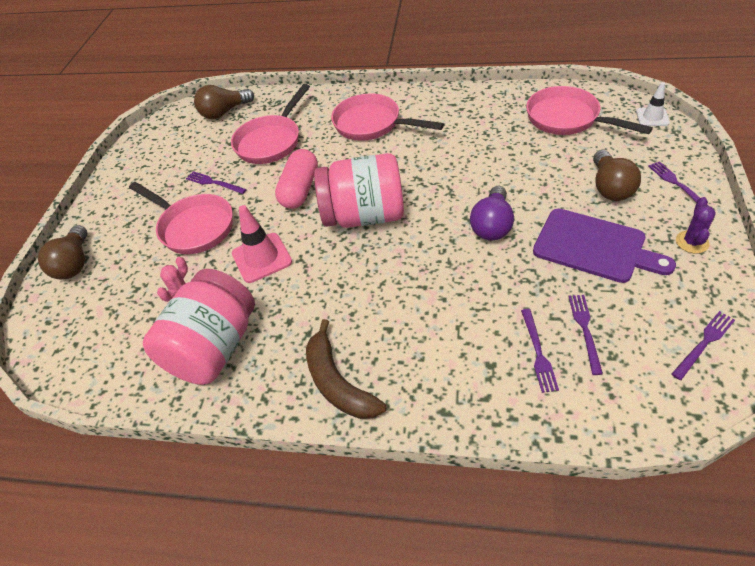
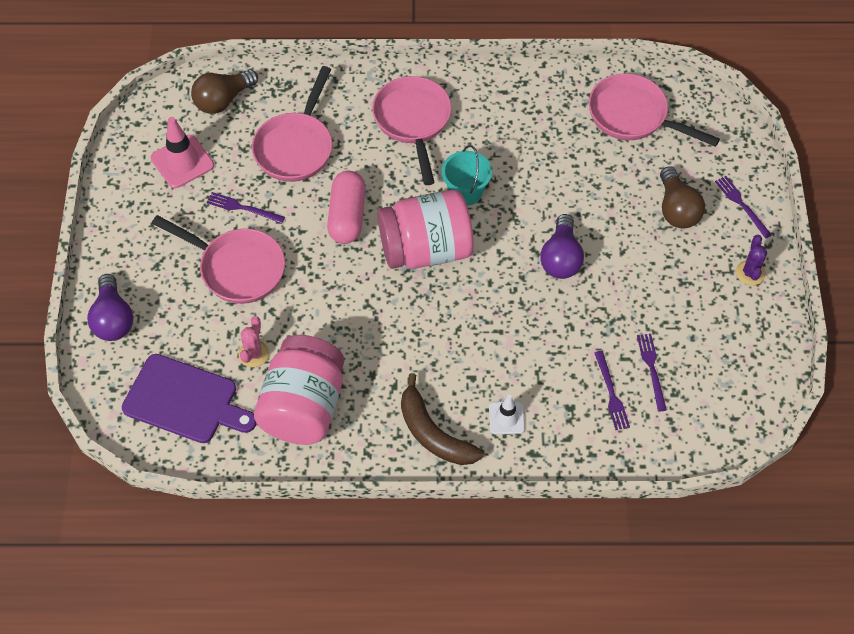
camera: 15 degrees left, 10 degrees up
(74, 263) = (113, 319): brown light bulb -> purple light bulb
(262, 258) = (325, 304): pink traffic cone -> pink traffic cone (182, 162)
(372, 124) = (413, 122): pink pan -> pink pan turned 60 degrees clockwise
(408, 173) = (465, 192): none -> turquoise bucket
(594, 246) = (660, 280): purple cutting board -> purple cutting board (185, 400)
(652, 117) = (722, 115): white traffic cone -> white traffic cone (506, 418)
(704, 343) = (752, 376): purple fork -> none

